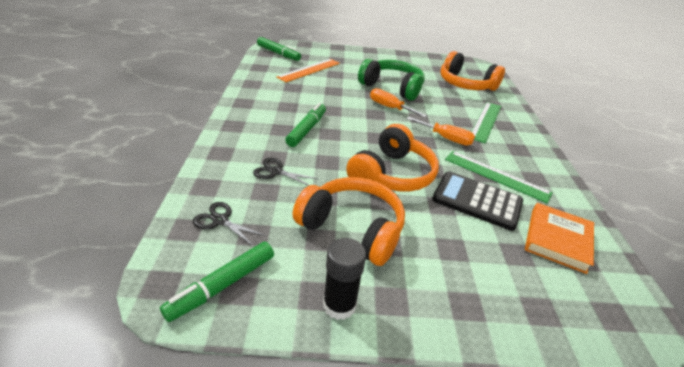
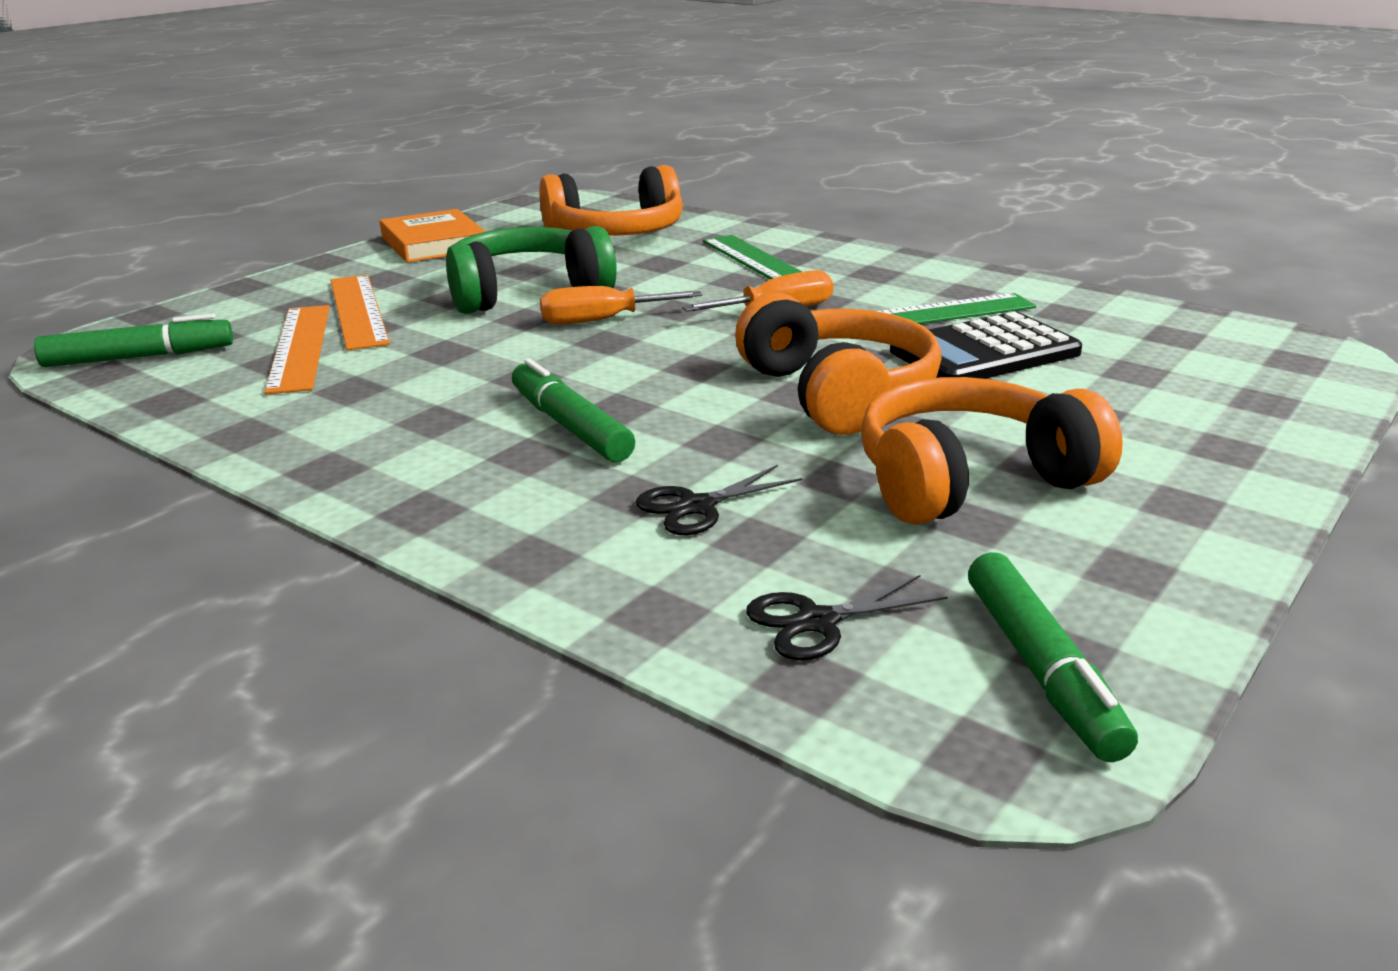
camera: 50 degrees left, 10 degrees down
(339, 305) = (1169, 555): black glue stick -> none
(343, 68) = (358, 311): none -> orange ruler
(557, 240) = (1125, 334): orange book -> orange book (433, 244)

